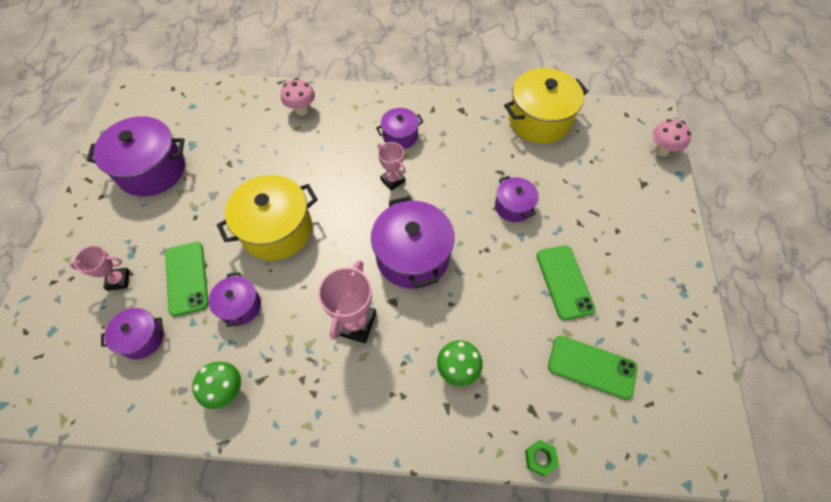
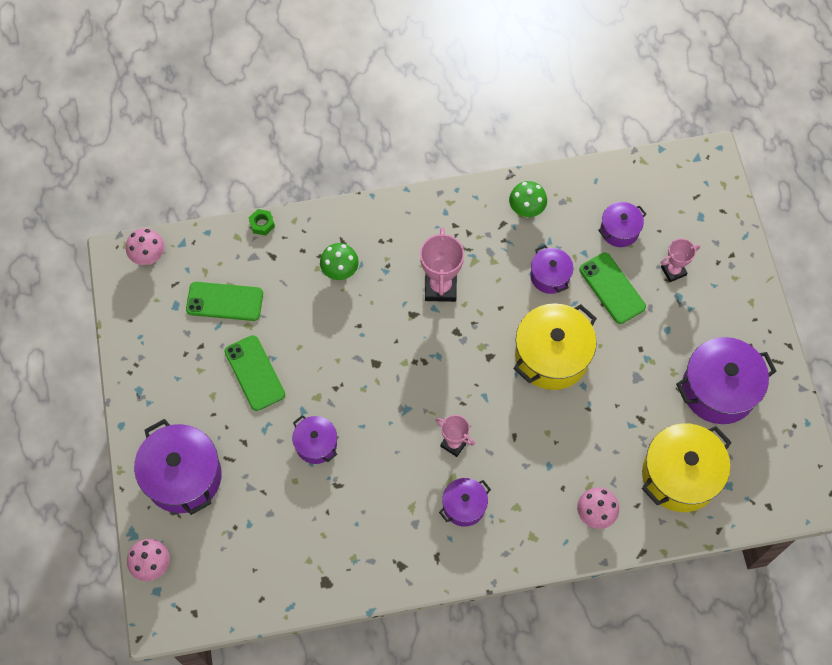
camera: 165 degrees right, 5 degrees up
(412, 256) = (407, 362): purple pot -> purple pot (183, 476)
(539, 120) = (302, 574): yellow pot -> yellow pot (680, 475)
(683, 449) = (149, 257): none -> pink mushroom

